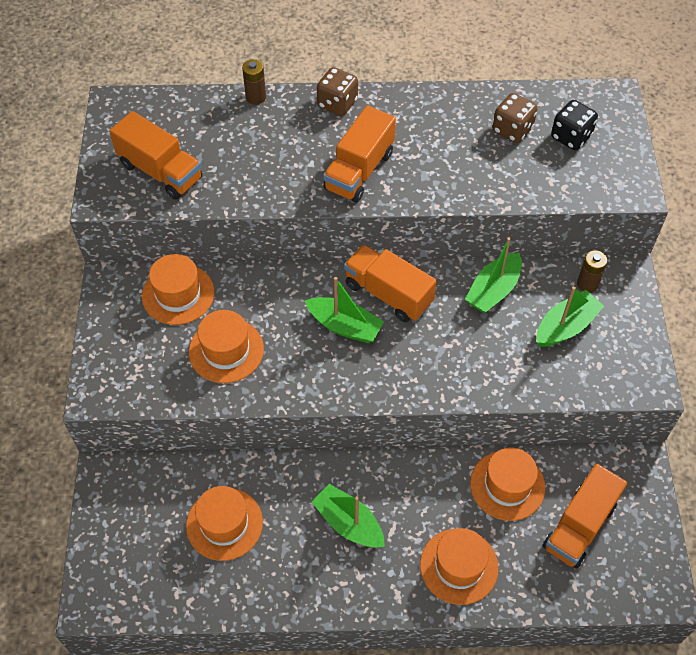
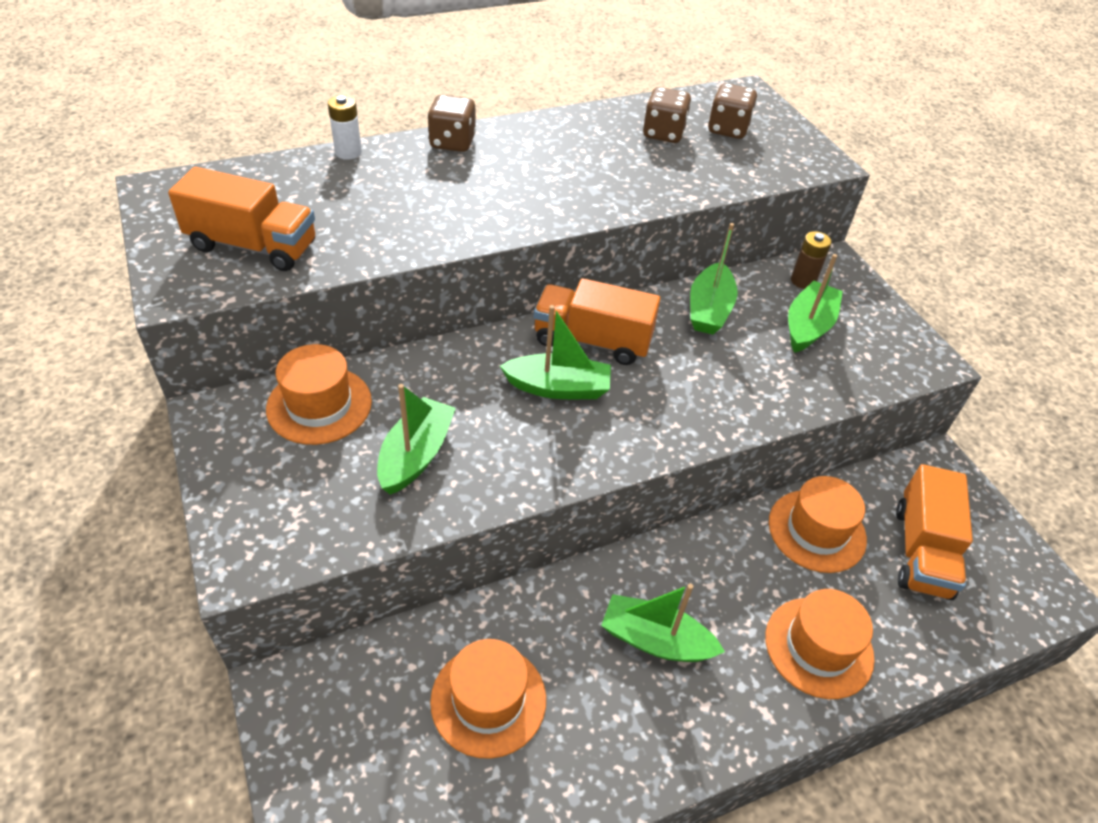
camera: 25 degrees left, 10 degrees down
(226, 350) = (416, 455): orange hat -> green boat
(256, 97) = (348, 152): brown battery -> white battery
(359, 171) = (514, 199): orange truck -> none
(571, 137) = (728, 129): black dice -> brown dice

